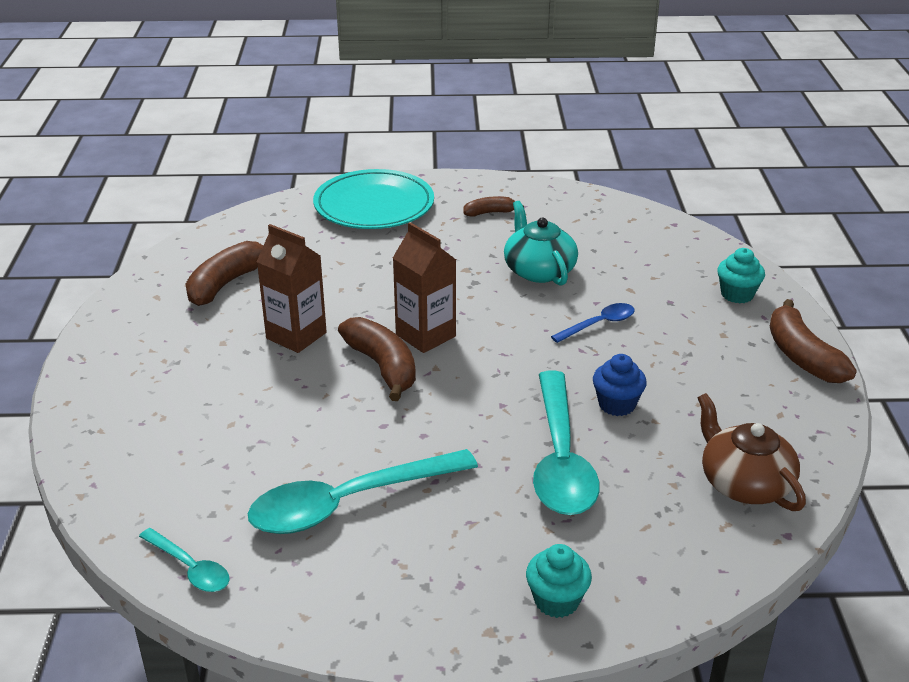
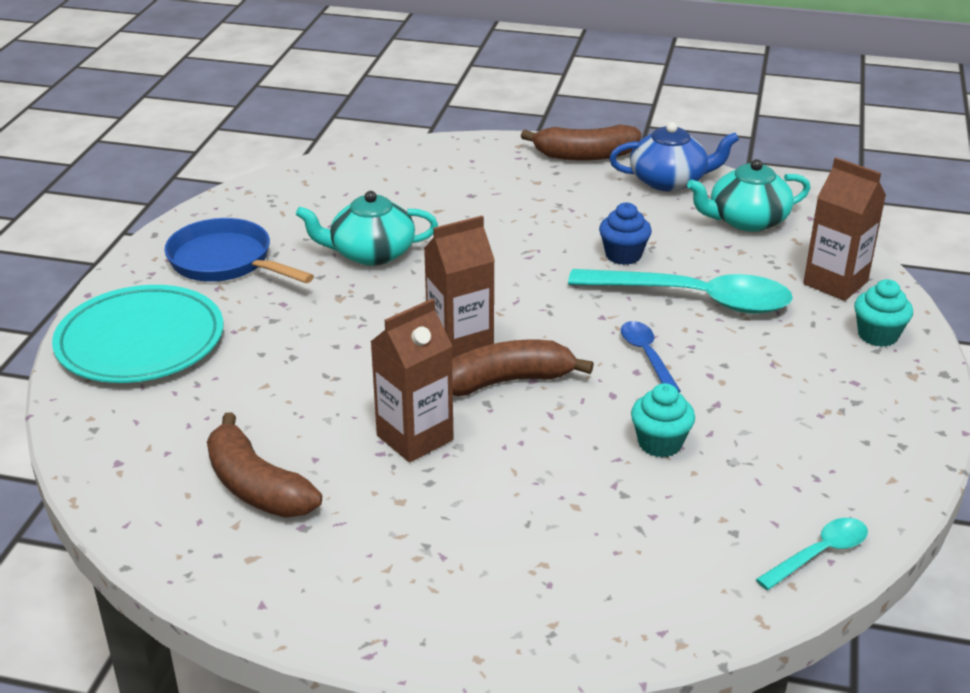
camera: 75 degrees left, 0 degrees up
(348, 503) = (733, 433): turquoise spoon -> none
(490, 213) = (225, 262): brown banana -> blue pan
(599, 324) = (490, 238): blue spoon -> blue spoon (647, 356)
(649, 562) = (835, 283): none -> brown carton
(737, 294) = (476, 160): turquoise cupcake -> turquoise cupcake (660, 443)
(744, 483) = (746, 220): brown teapot -> turquoise teapot
(791, 418) = (669, 181): none -> blue teapot

